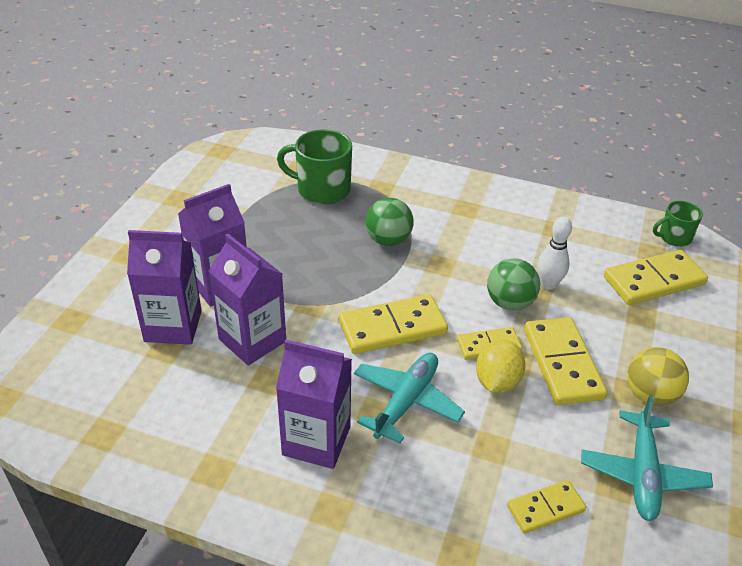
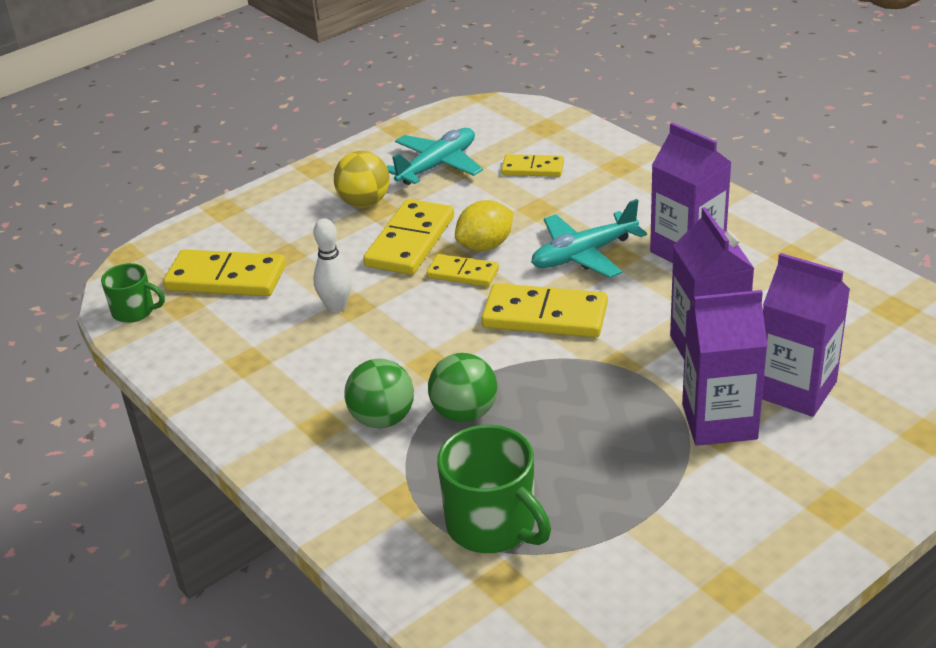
camera: 145 degrees left, 5 degrees down
(509, 303) = (398, 302): green ball -> green ball (382, 419)

